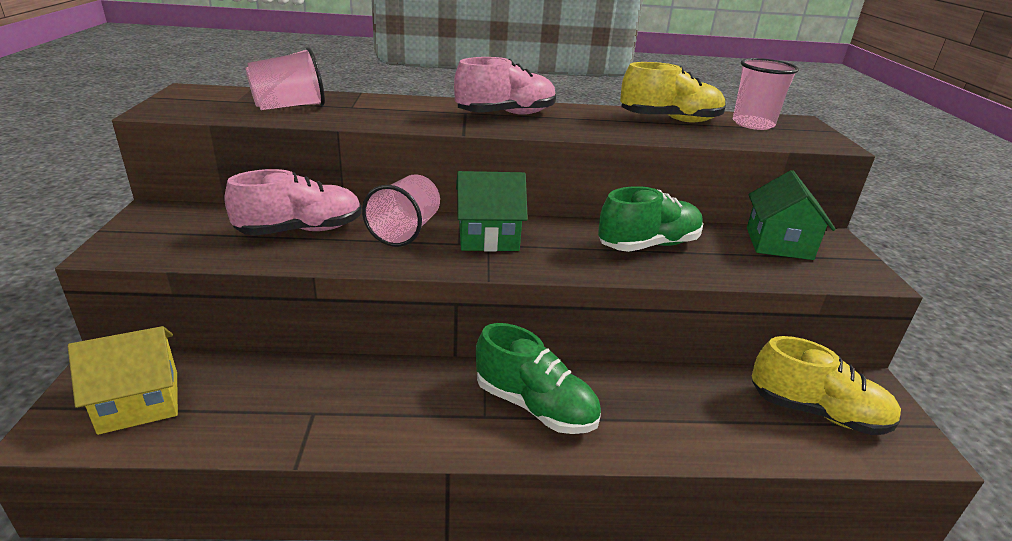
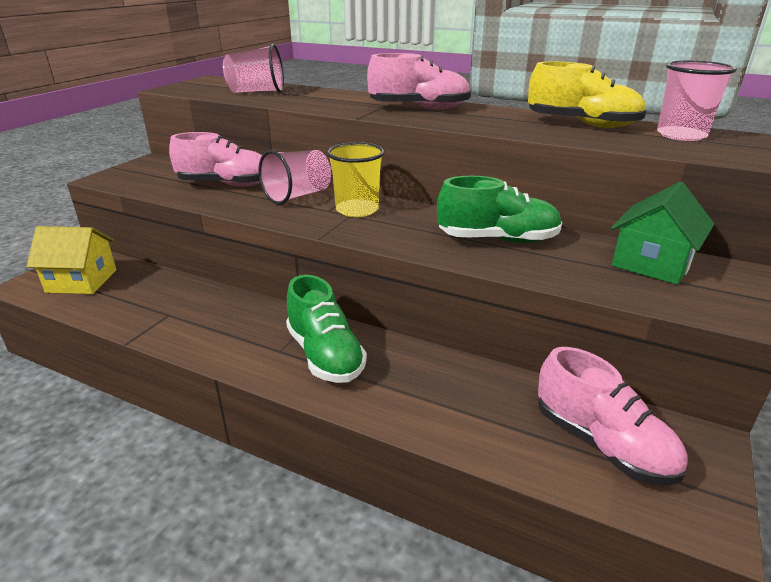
camera: 30 degrees right, 0 degrees up
(488, 237) = (357, 210): green house -> yellow cup
(817, 412) = (602, 443): yellow shoe -> pink shoe

